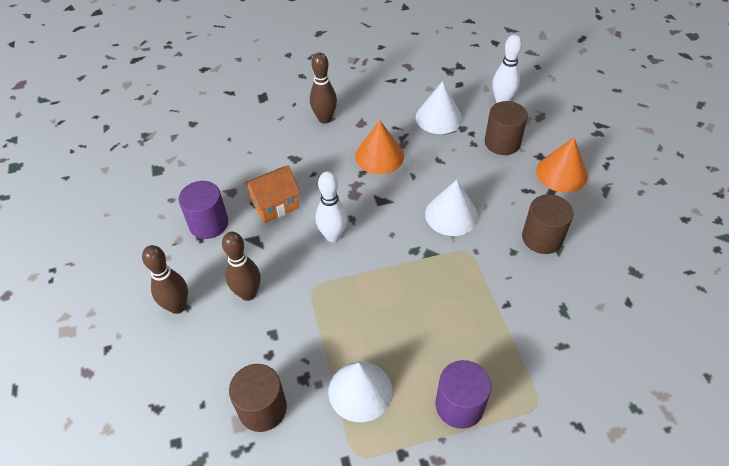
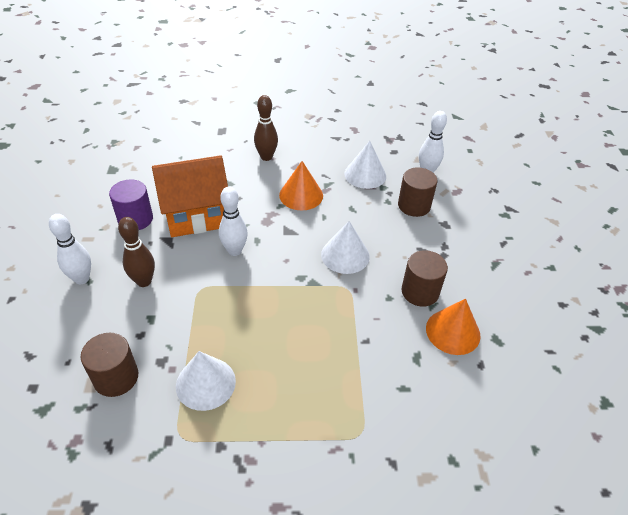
camera: 10 degrees right, 5 degrees down
(177, 306) = (82, 279): brown bowling pin -> white bowling pin
(275, 205) = (196, 216): orange house -> orange house, size x1.70
(459, 405) = (288, 417): purple cylinder -> none
(561, 173) = (459, 241): orange cone -> orange cone (453, 331)

